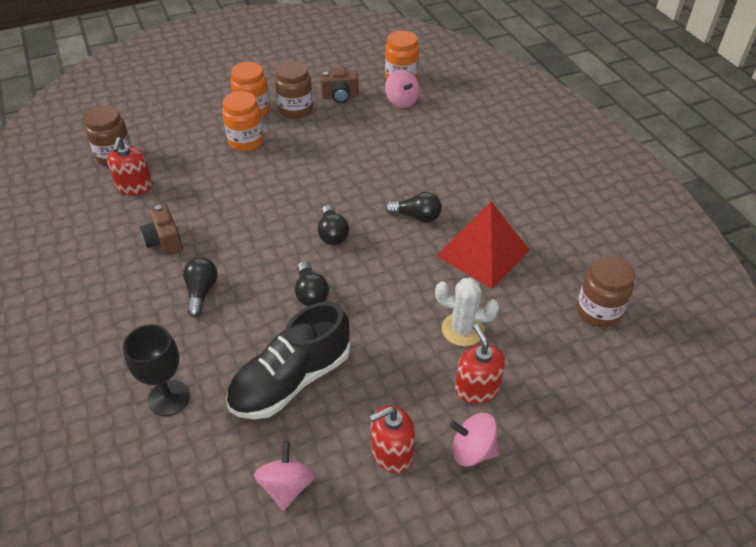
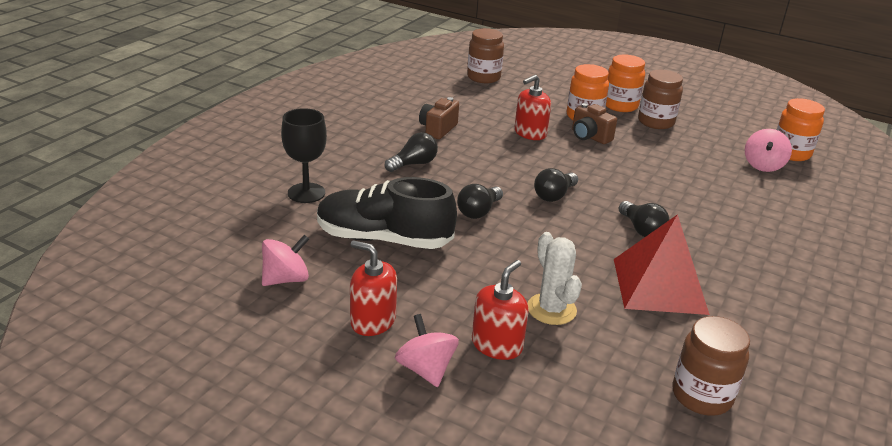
camera: 50 degrees right, 15 degrees down
(135, 187) = (468, 96): red soap dispenser -> red soap dispenser (530, 133)
(340, 96) = (709, 134): brown camera -> brown camera (589, 137)

